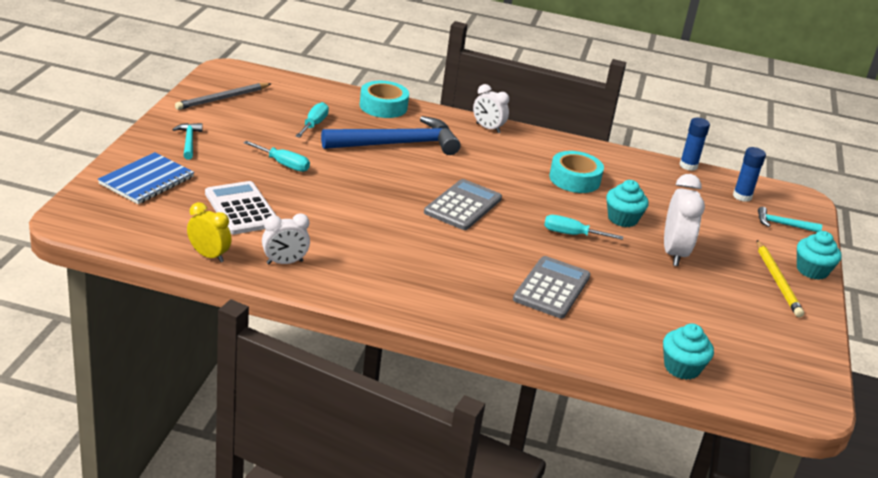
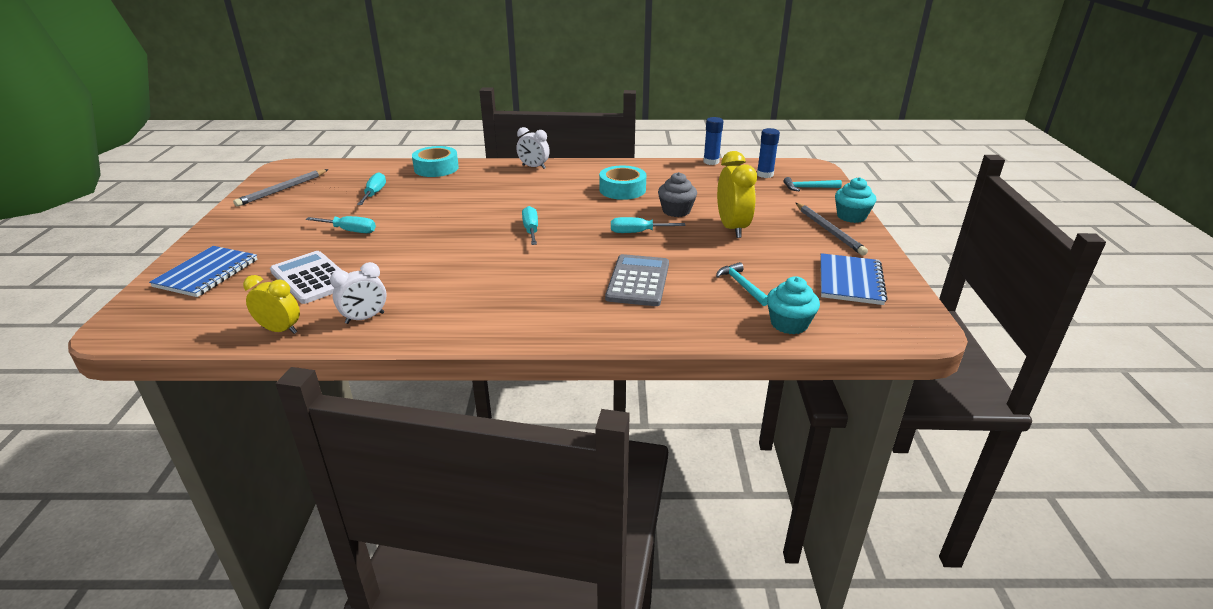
camera: 10 degrees left, 0 degrees up
(189, 141) = (251, 230): turquoise hammer -> turquoise hammer (741, 285)
(398, 144) = (457, 194): blue hammer -> none
(463, 206) = (531, 230): grey calculator -> turquoise screwdriver
(622, 219) = (676, 211): turquoise cupcake -> grey cupcake
(674, 253) = (732, 228): white clock -> yellow clock
(768, 341) = (850, 281): none -> blue notebook
(777, 281) = (828, 230): yellow pencil -> grey pencil

